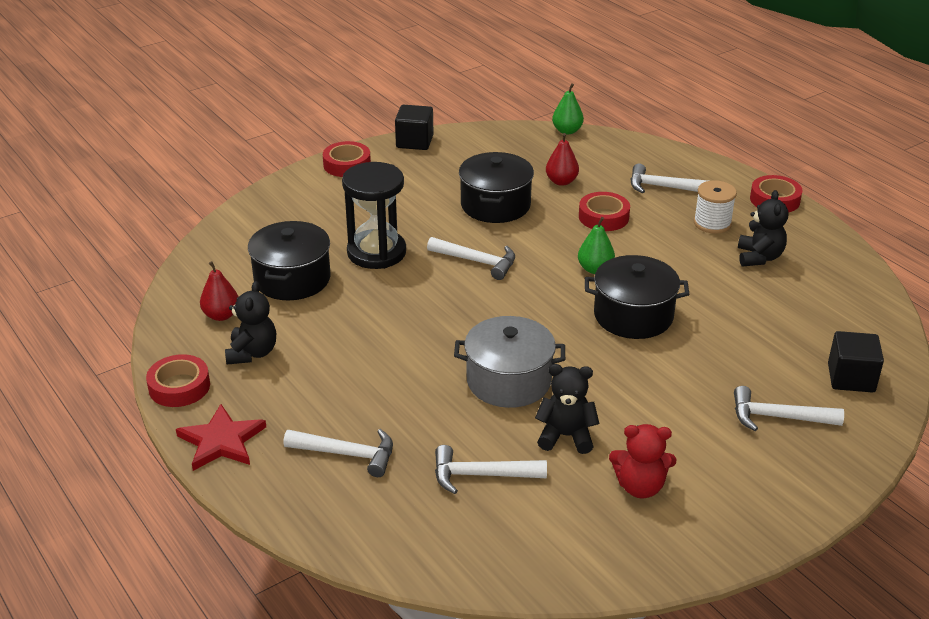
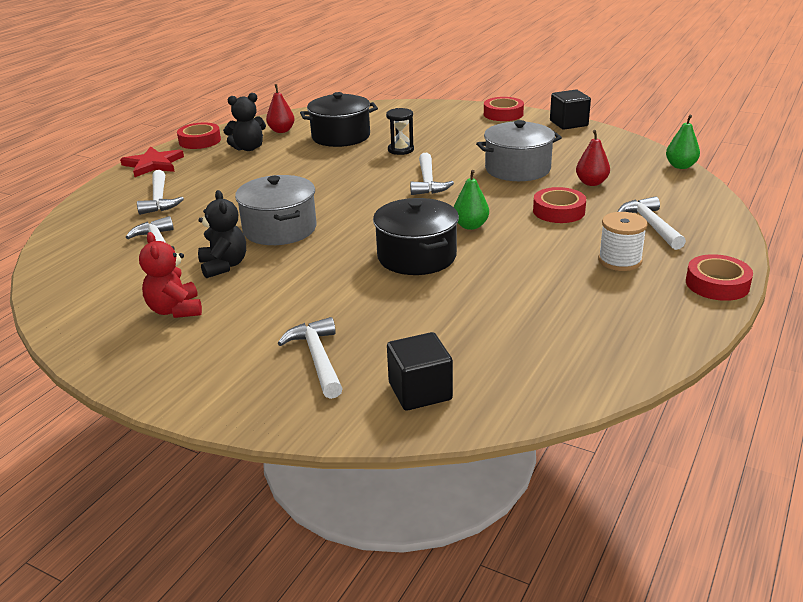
camera: 65 degrees right, 5 degrees down
(376, 252) = (401, 150): black hourglass -> black hourglass, size x0.54
(495, 205) = (517, 169): black pot -> grey pot
(759, 257) = (589, 297): black teddy bear -> none

